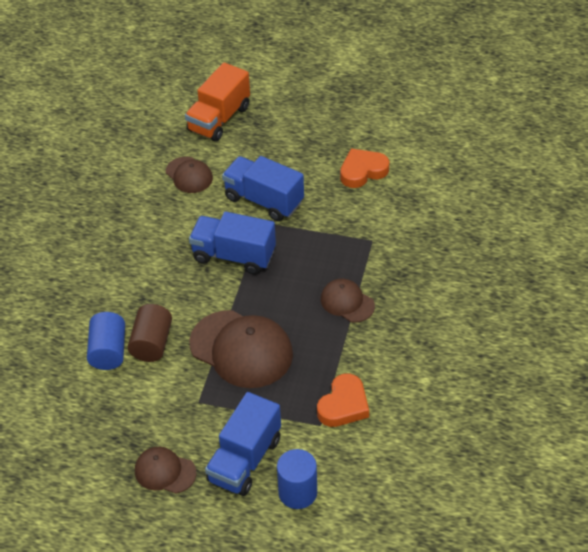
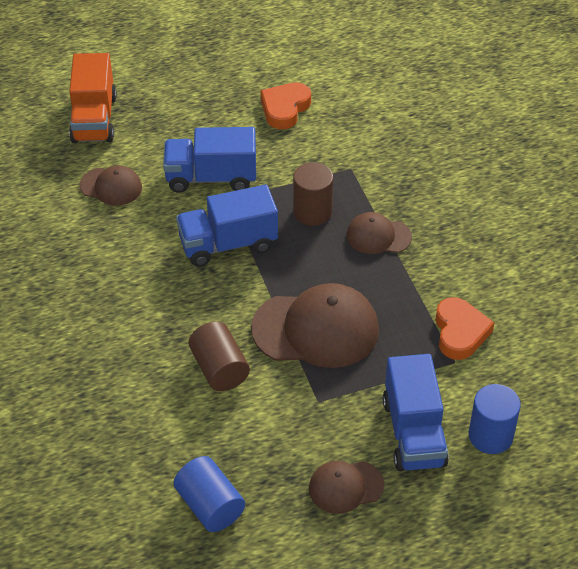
camera: 35 degrees left, 0 degrees up
(108, 351) = (180, 399): blue cylinder -> blue cylinder (210, 506)
(314, 260) = (312, 212): none -> brown cylinder

